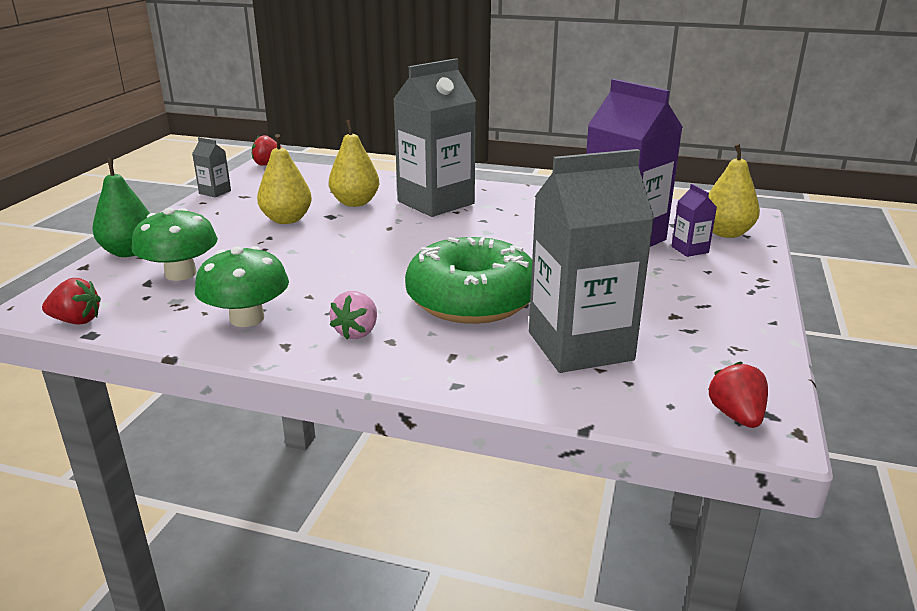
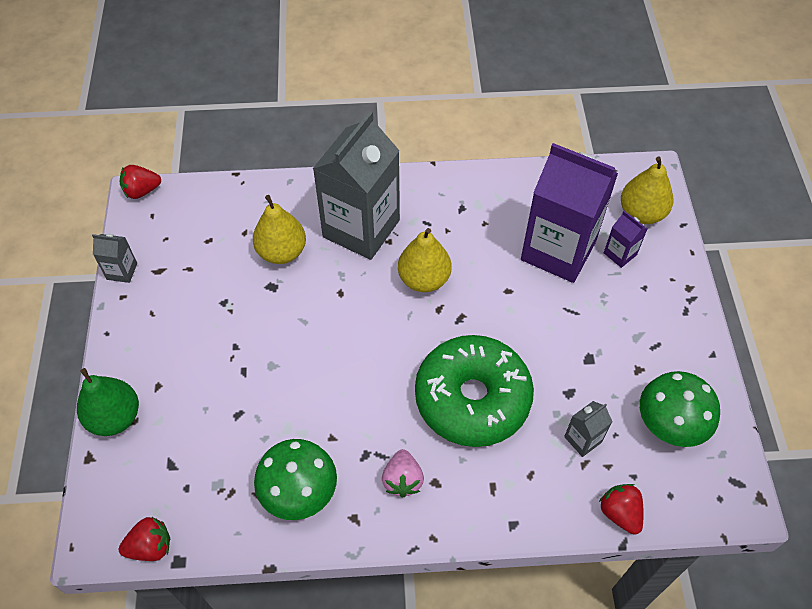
camera: 20 degrees left, 30 degrees up
(180, 273) = (192, 439): green mushroom -> green mushroom (670, 423)
(287, 220) = (232, 307): yellow pear -> yellow pear (424, 279)
(580, 346) = (583, 439): grey carton -> grey carton, size x0.41
(736, 416) = (717, 493): red strawberry -> red strawberry (620, 513)

